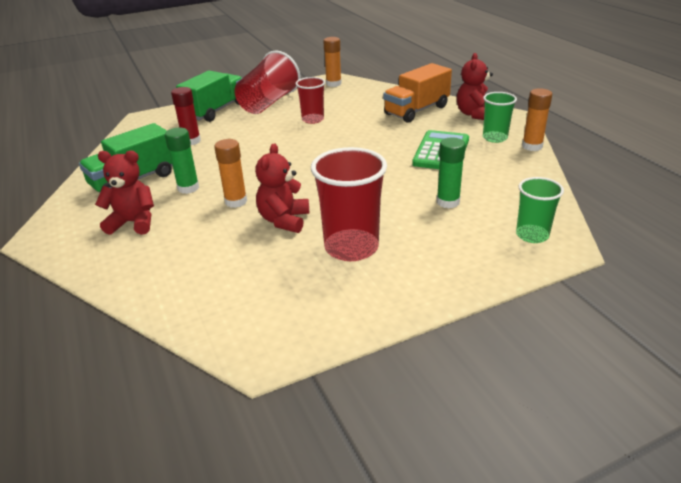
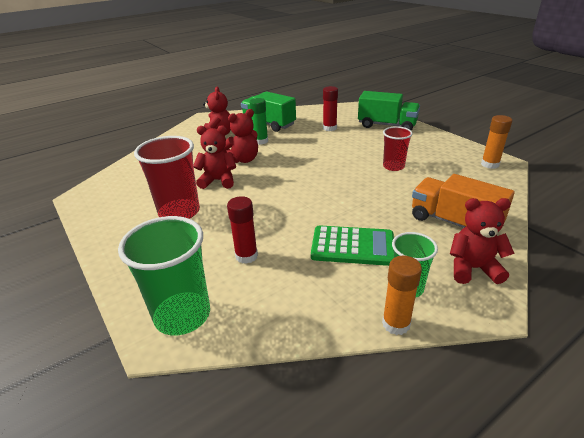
camera: 80 degrees right, 0 degrees up
(236, 201) = (244, 159): orange glue stick -> red teddy bear
(268, 103) = (416, 142): red cup -> none
(448, 202) = (246, 256): green glue stick -> red glue stick
(532, 235) = (182, 315): green cup -> green cup, size x1.68

